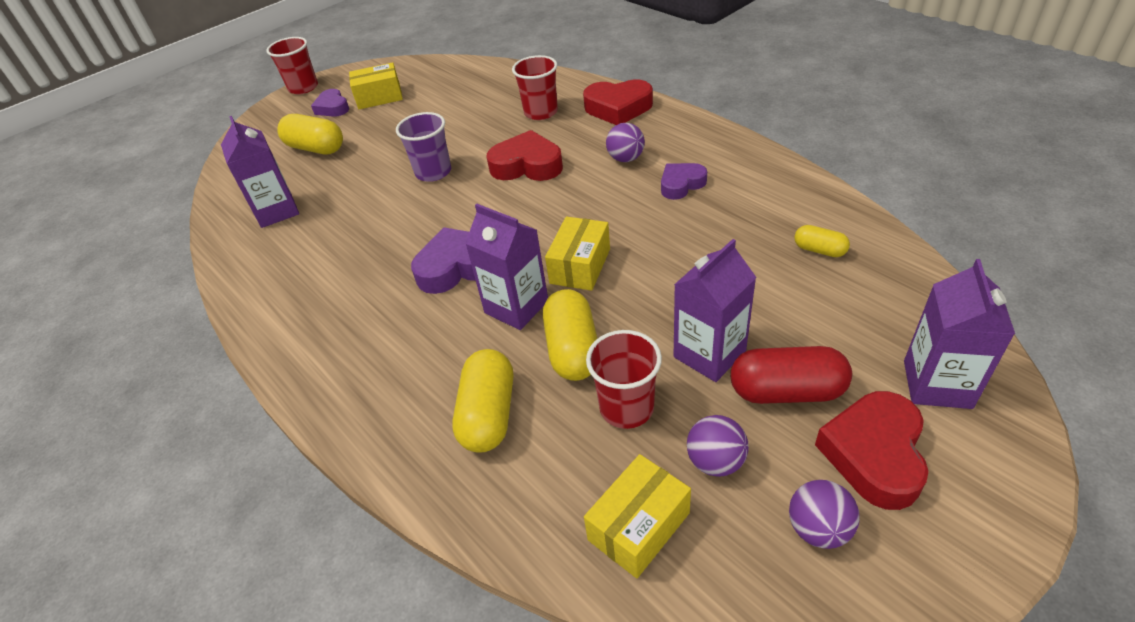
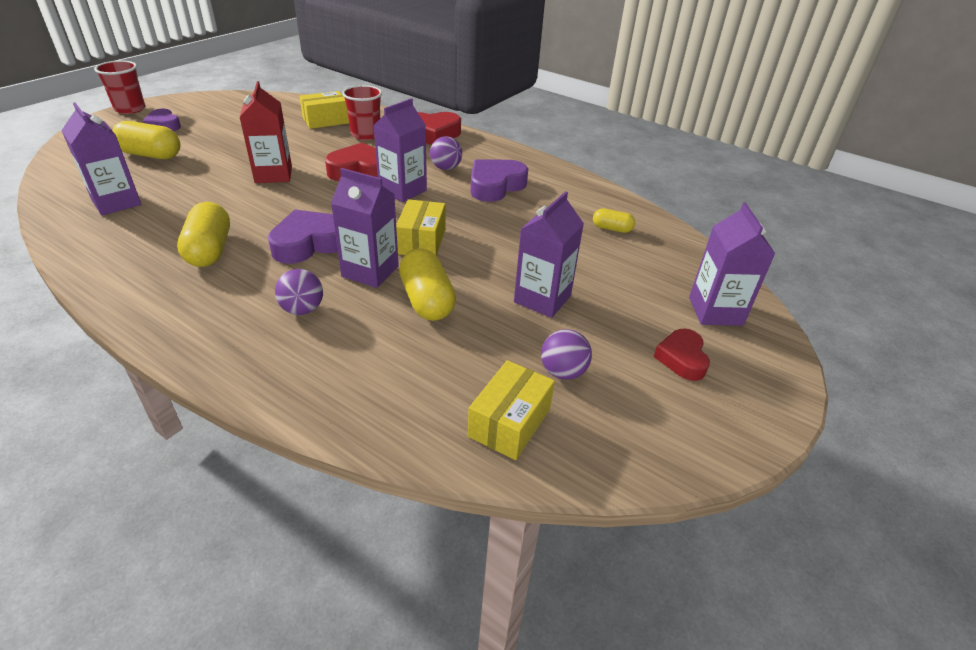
camera: 20 degrees left, 5 degrees down
(379, 97) = (210, 119): yellow box -> yellow box (326, 120)
(433, 172) = (273, 174): purple cup -> red carton
(488, 414) = (359, 351): yellow capsule -> yellow capsule (209, 250)
(570, 193) = (402, 190): none -> purple carton
(626, 407) = (482, 339): red cup -> none
(681, 184) = (495, 186): purple heart -> purple heart, size x1.57
(786, 391) = (608, 321): red capsule -> none
(818, 529) = (652, 411): purple ball -> purple ball (302, 309)
(874, 454) = (682, 358): red heart -> red heart, size x0.64

